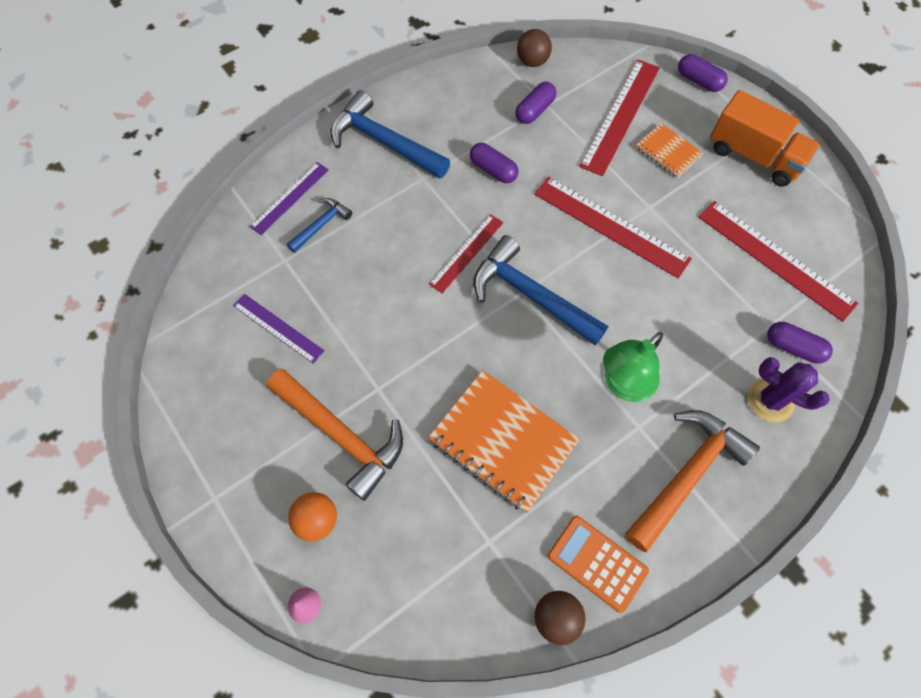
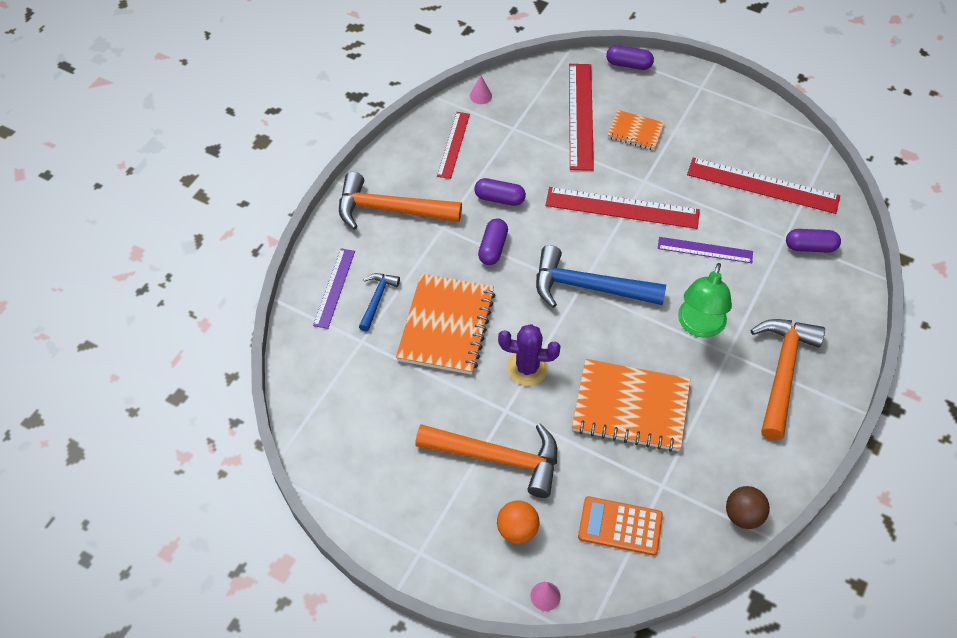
camera: 25 degrees left, 10 degrees down
(278, 328) = (391, 397): purple ruler -> purple ruler (705, 250)
(370, 277) = (446, 326): none -> orange notebook
(384, 142) = (391, 210): blue hammer -> orange hammer
(467, 253) = (517, 274): red ruler -> red ruler (453, 145)
(532, 61) = (480, 96): brown ball -> pink cone
(534, 110) = (506, 136): purple capsule -> purple capsule (493, 248)
(597, 563) = (751, 464): orange calculator -> orange calculator (620, 526)
(753, 156) = (704, 111): orange truck -> none
(770, 400) = (814, 293): purple cactus -> purple cactus (527, 368)

